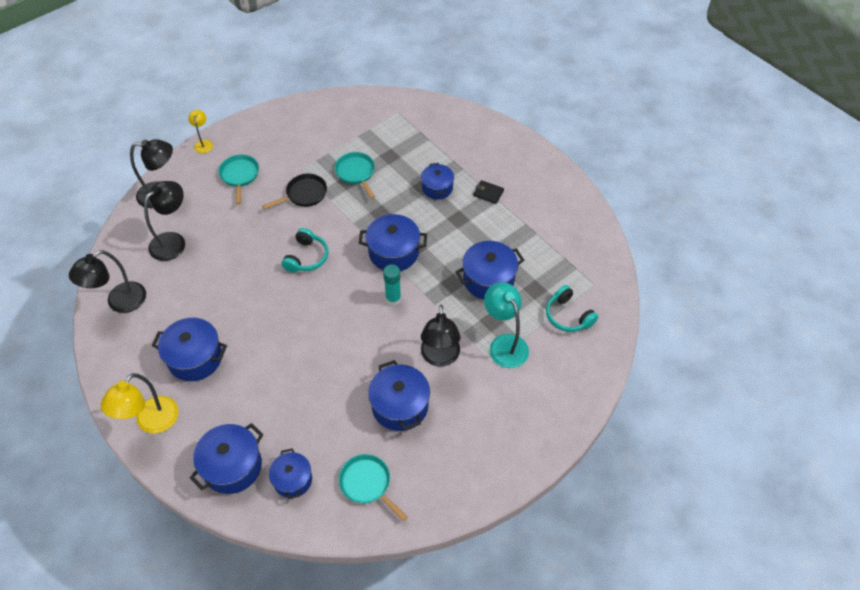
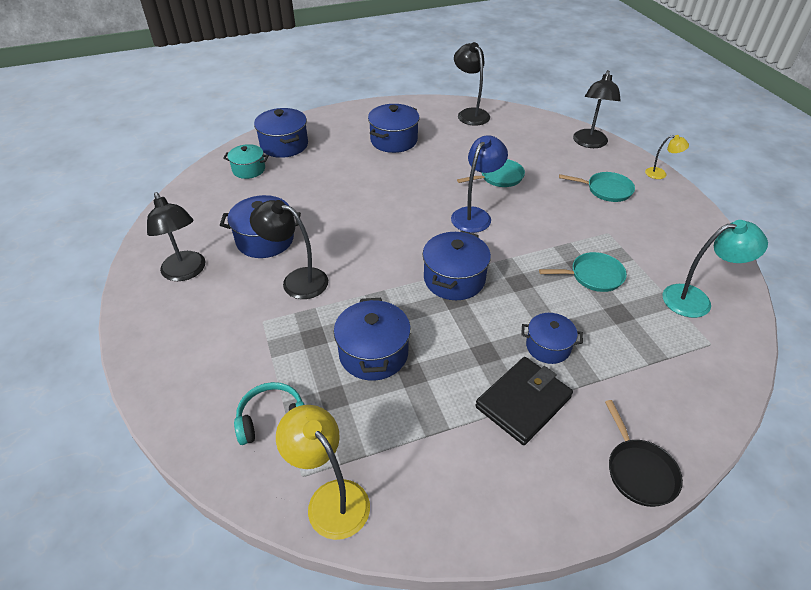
camera: 110 degrees right, 10 degrees down
(151, 422) = (349, 117): yellow lamp -> yellow lamp (330, 498)
(173, 241) = (527, 143): black lamp -> black lamp (186, 272)
(292, 480) = (249, 170): blue pot -> turquoise pot
(304, 194) = (567, 229): black pan -> black pan (639, 471)
(306, 257) = (475, 215): turquoise headphones -> blue lamp
(367, 484) = (210, 205): turquoise pan -> turquoise pan (499, 177)
(393, 299) = (390, 264): turquoise glue stick -> none
(488, 193) = (523, 402): black wallet -> black wallet, size x1.99
(504, 344) = (276, 339): turquoise lamp -> turquoise lamp (696, 300)

